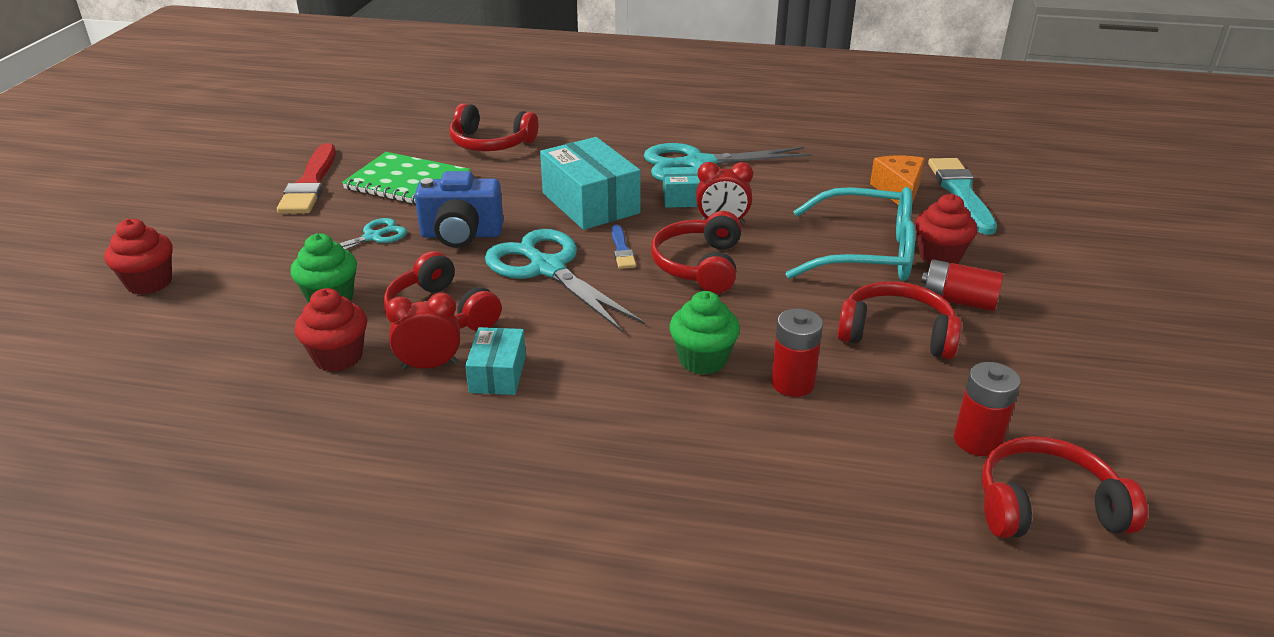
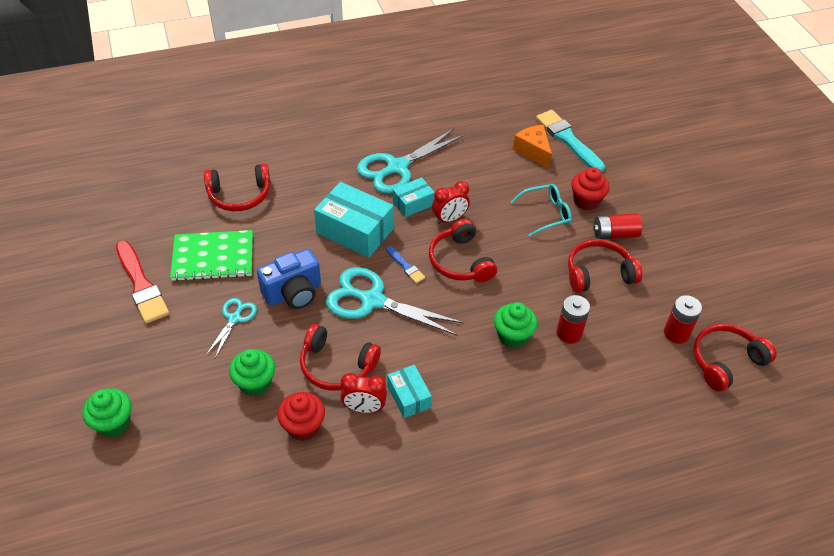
camera: 30 degrees left, 15 degrees up
(149, 283) = (113, 423): red cupcake -> green cupcake
(429, 365) = (364, 408): red clock -> red clock turned 135 degrees counterclockwise
(866, 253) = (546, 214): turquoise glasses -> turquoise glasses, size x0.60

